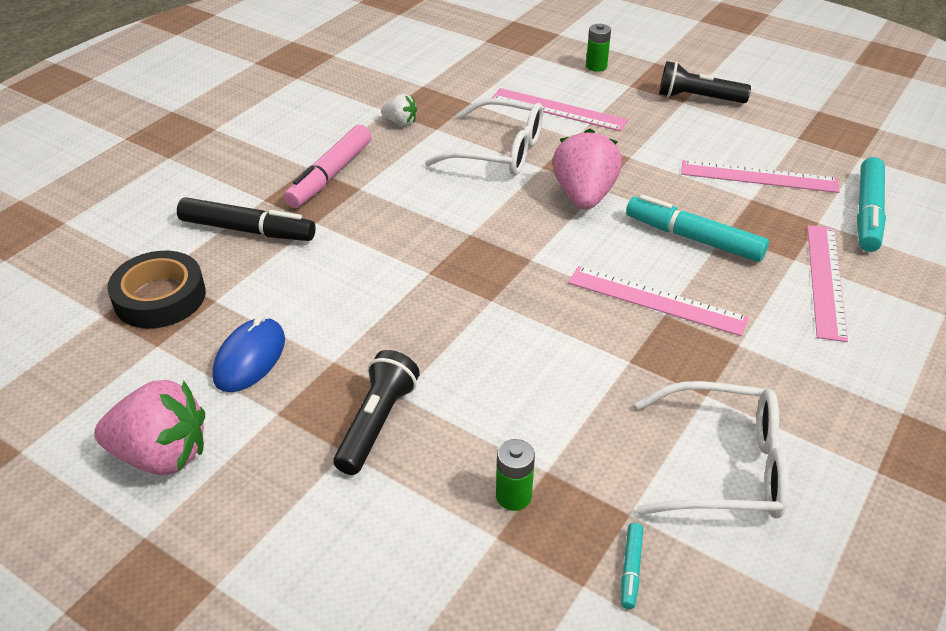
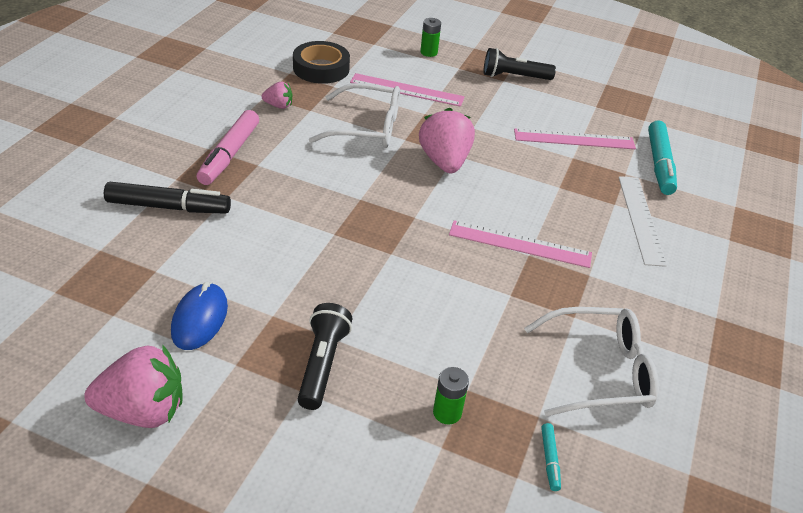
camera: 15 degrees left, 0 degrees up
(160, 297) = (104, 272): black tape -> black tape (321, 68)
(400, 122) = (278, 105): white strawberry -> pink strawberry
(693, 238) = (536, 192): turquoise marker -> none
(825, 280) = (640, 219): pink ruler -> white ruler

